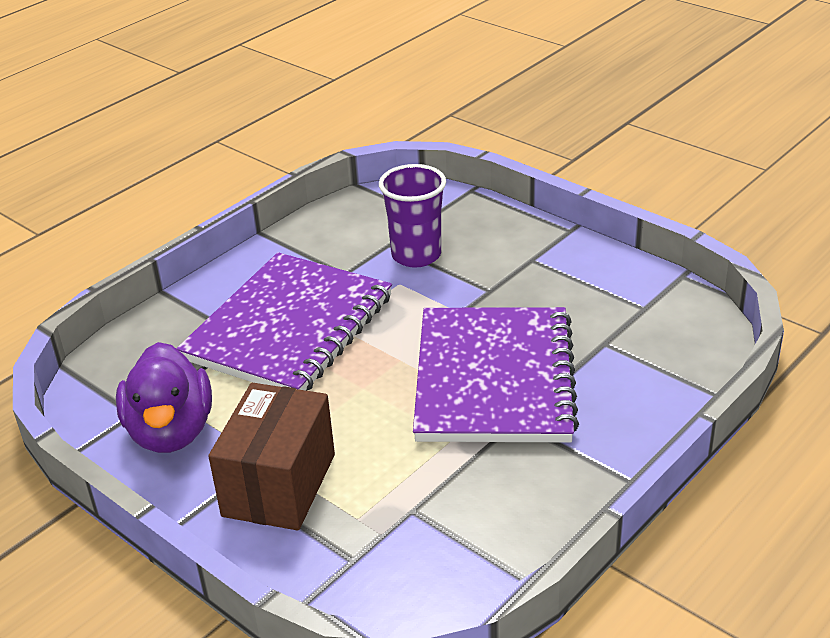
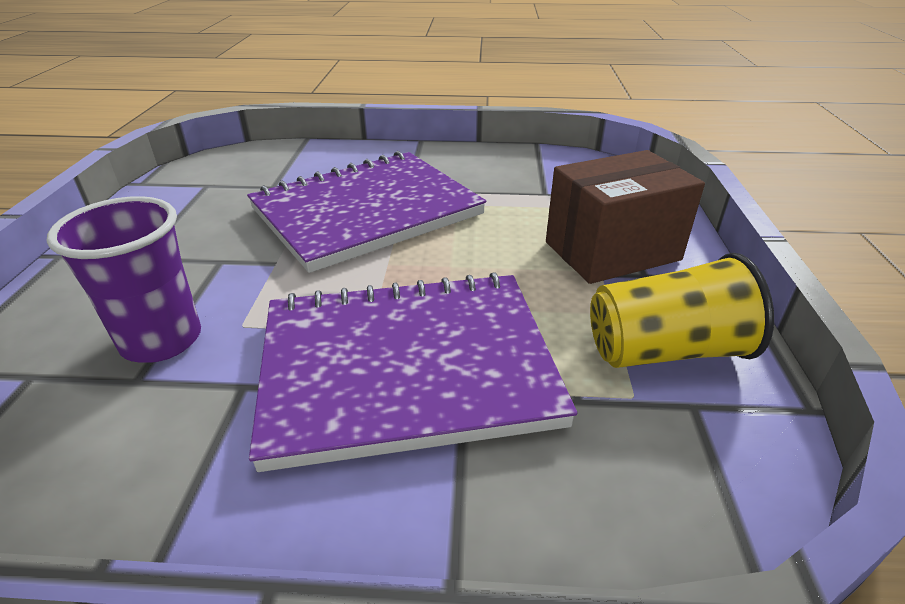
camera: 130 degrees left, 0 degrees up
(171, 432) = (665, 350): purple duck -> yellow cup

